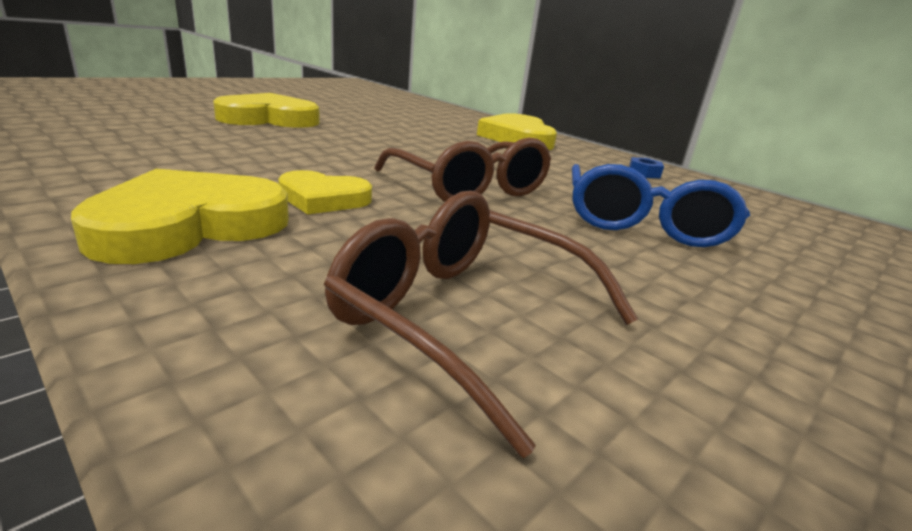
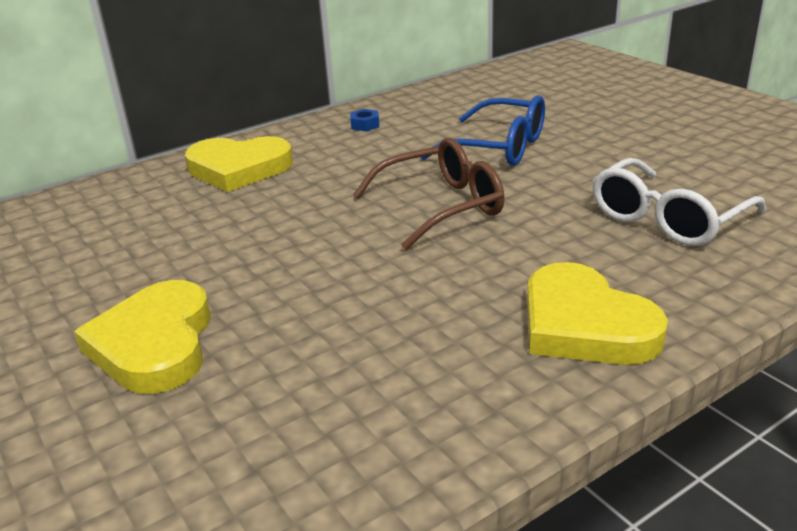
camera: 75 degrees left, 5 degrees up
(323, 198) = (497, 272): yellow heart -> none
(463, 317) = (667, 219): brown glasses -> white glasses

